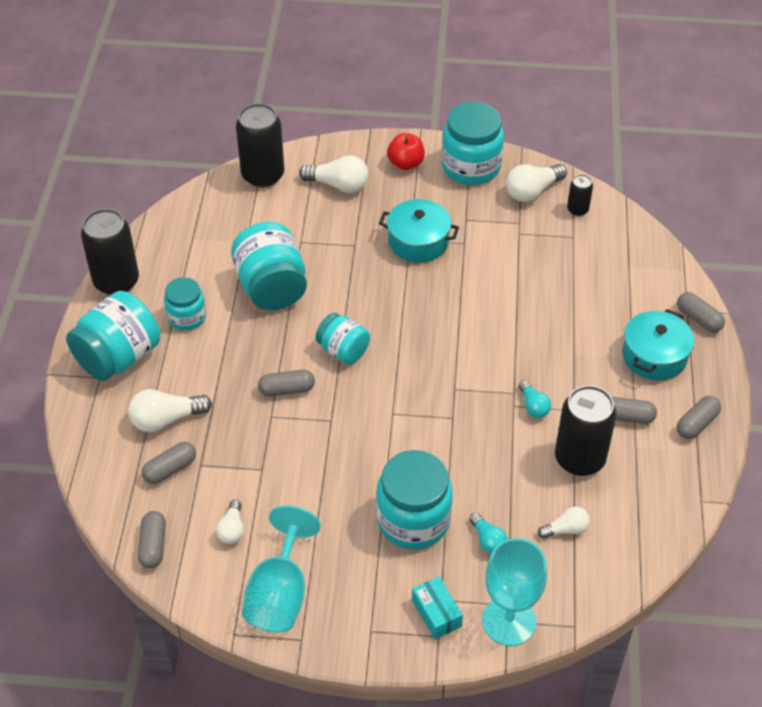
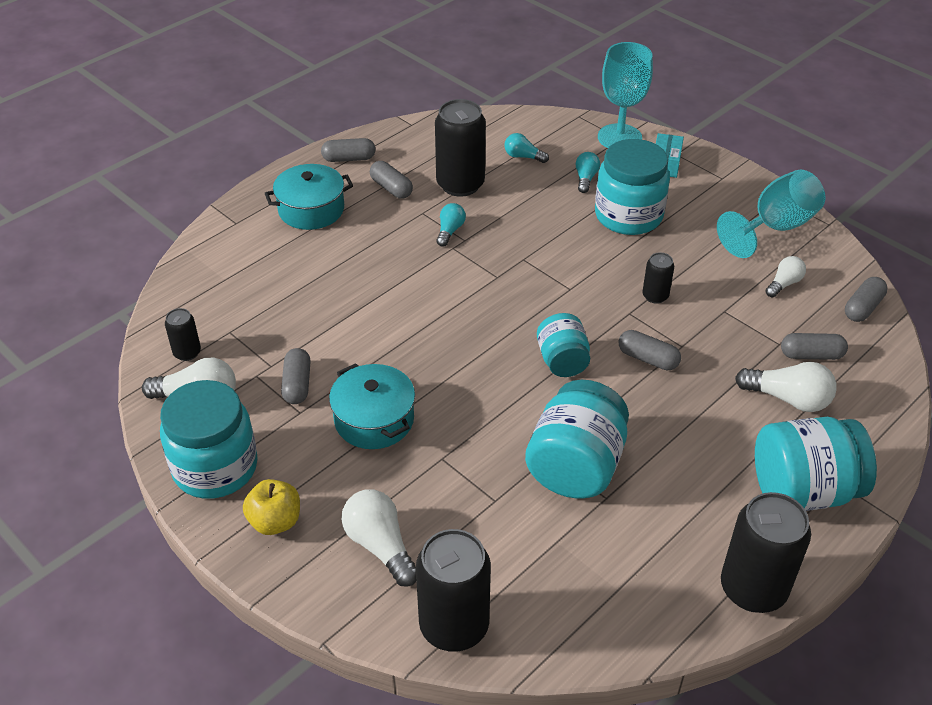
camera: 140 degrees left, 5 degrees down
(187, 317) = (696, 490): turquoise jar -> none
(324, 448) = (655, 296): none -> black can
(405, 163) = (275, 521): red apple -> yellow apple
(566, 529) = (523, 157): white light bulb -> turquoise light bulb
(698, 319) = (238, 212): grey capsule -> grey capsule (297, 384)

